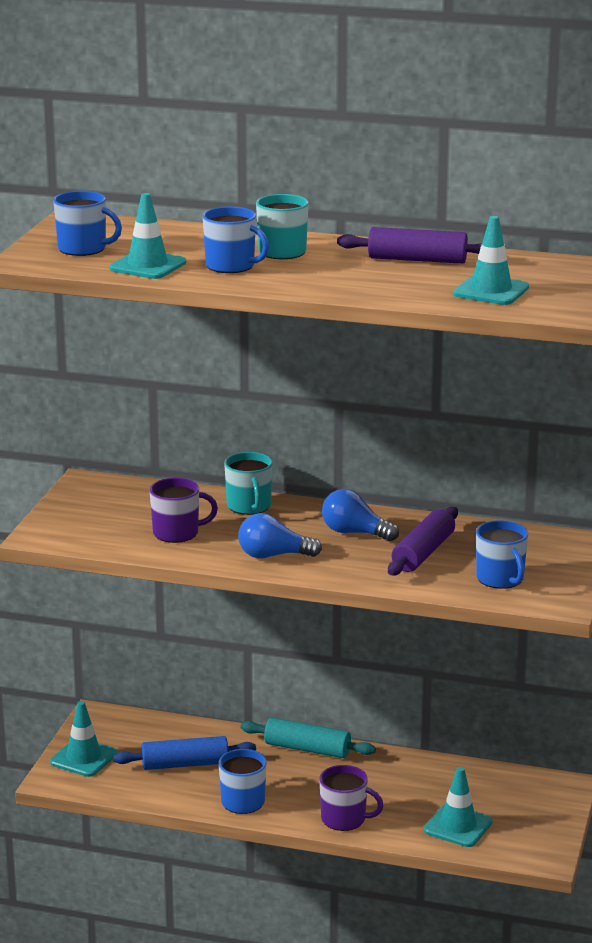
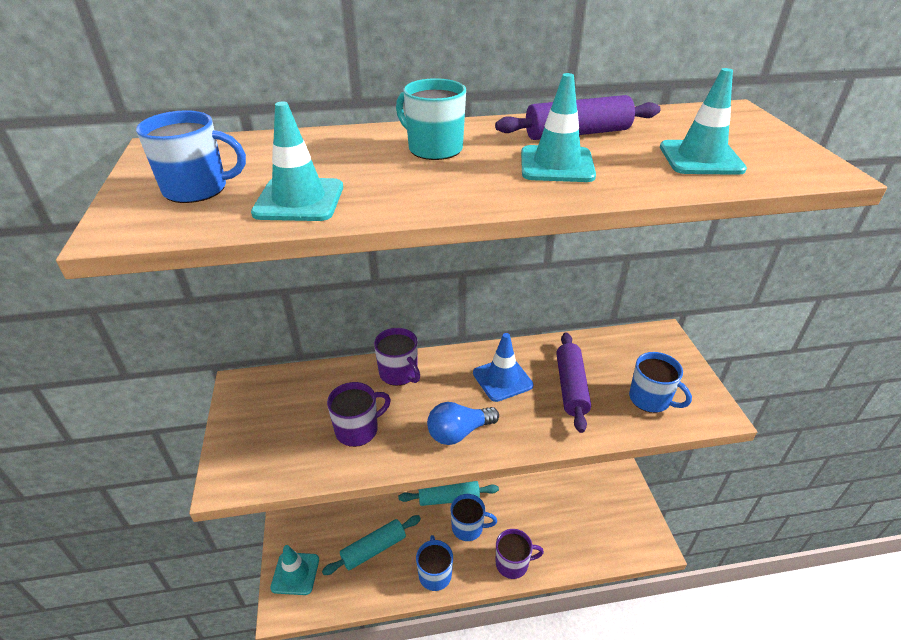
camera: 25 degrees left, 15 degrees up
(185, 764) = (374, 549): blue rolling pin -> turquoise rolling pin
(231, 266) = (400, 180): blue mug -> blue mug (468, 527)
(249, 506) = (399, 373): turquoise mug -> purple mug
(354, 533) = (502, 379): blue light bulb -> blue traffic cone
(458, 826) = (586, 538): turquoise traffic cone -> turquoise traffic cone (556, 165)

